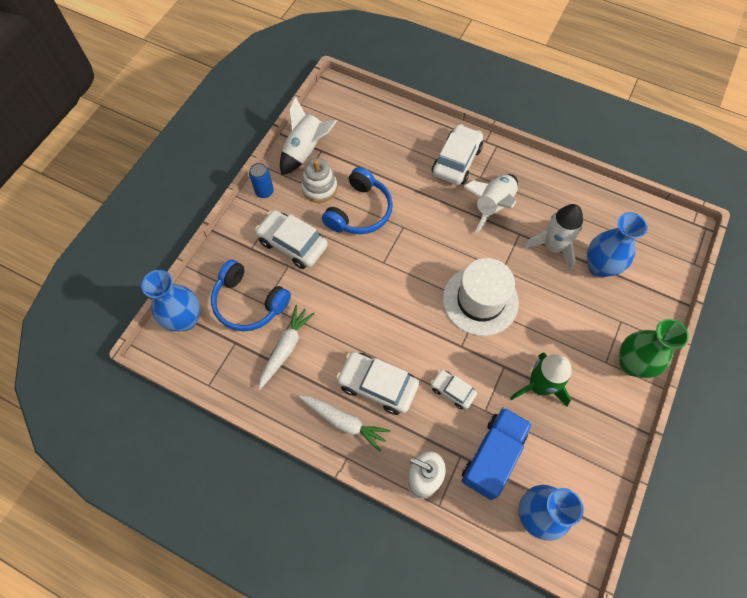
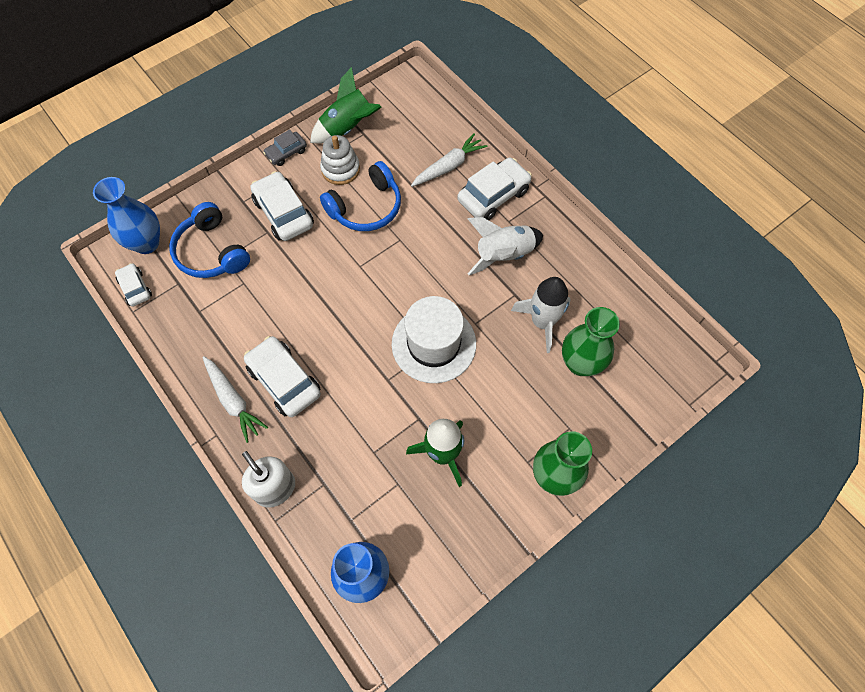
camera: 25 degrees right, 0 degrees up
(264, 191) = (286, 153): blue can -> grey car
(285, 348) = (220, 308): white carrot -> white carrot (449, 166)
(305, 151) = (348, 128): white rocket -> green rocket
(452, 391) = (353, 419): white car -> white car (135, 288)
(493, 456) = (355, 499): blue truck -> none
(599, 267) = (580, 363): blue vase -> green vase

